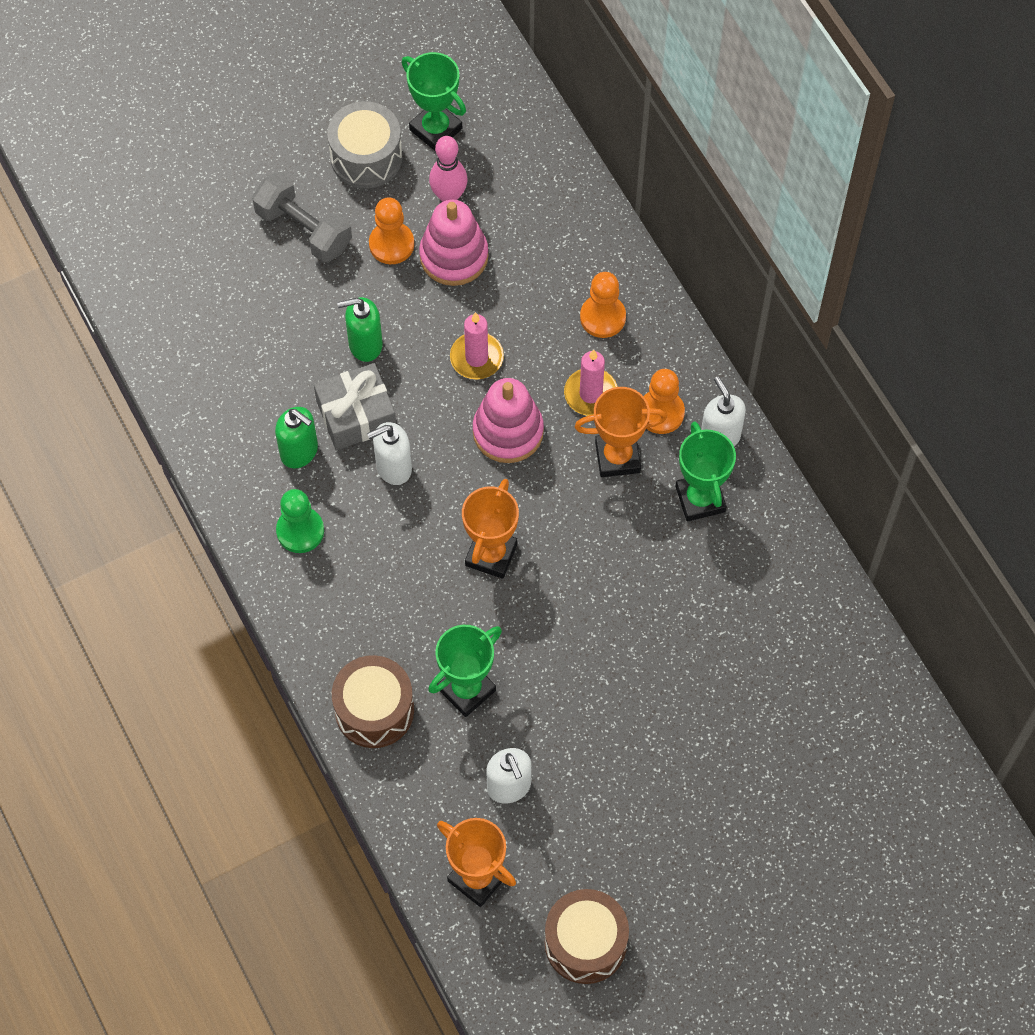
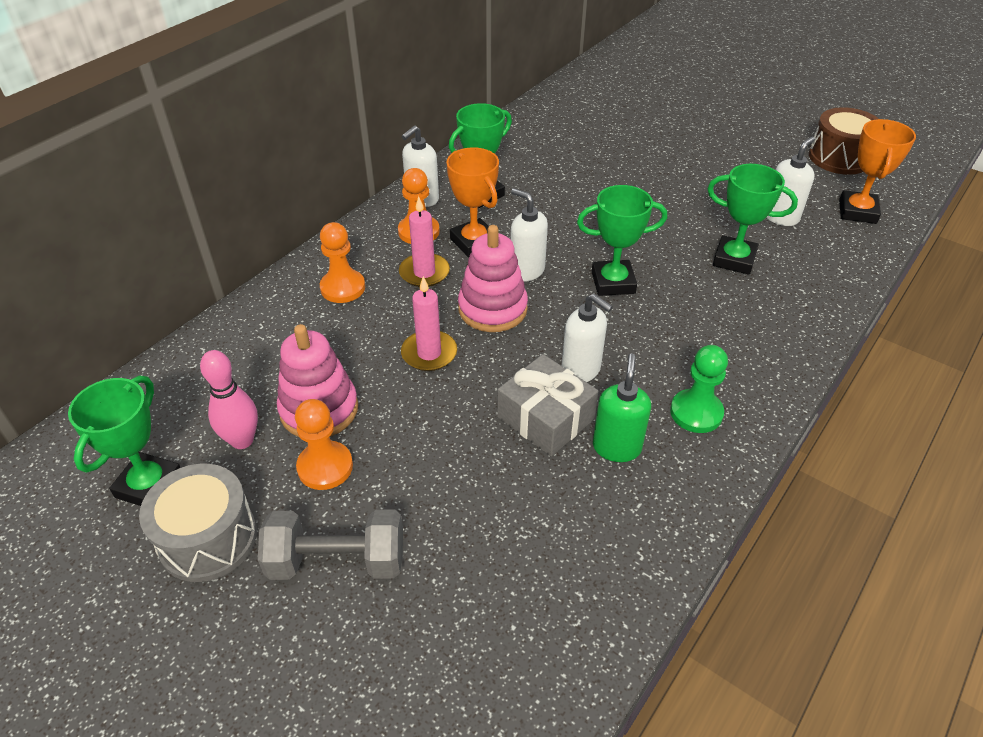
camera: 115 degrees left, 20 degrees down
(304, 229) = (337, 561): grey dumbbell -> grey dumbbell turned 75 degrees clockwise
(365, 344) = (462, 442): green soap dispenser -> none
(374, 710) = (802, 303): brown drum -> none
(491, 554) = (613, 282): orange trophy -> green trophy
(548, 485) = (527, 271): none -> white soap dispenser

